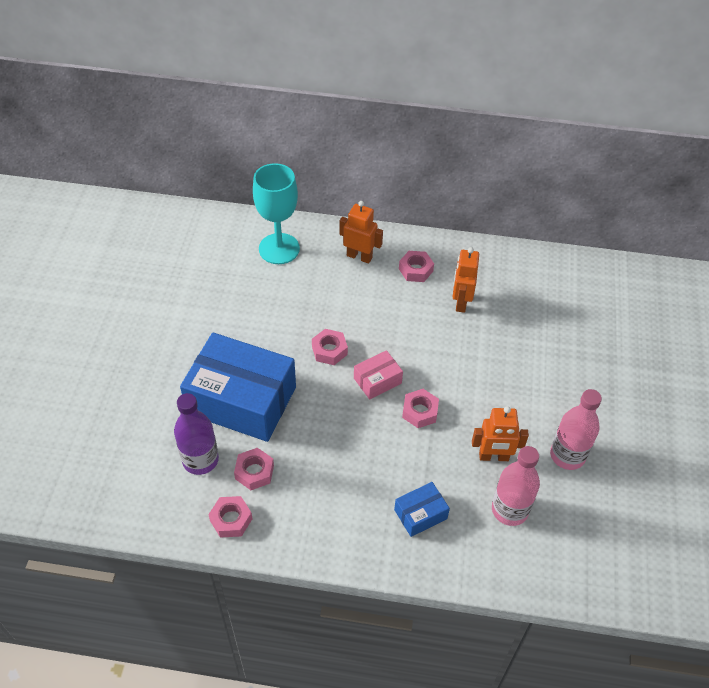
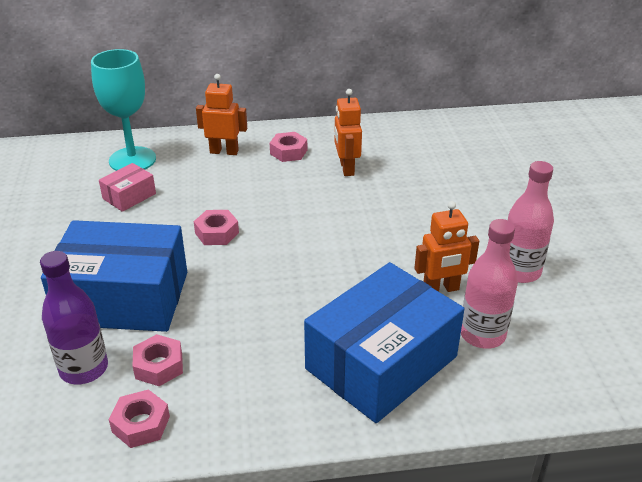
camera: 15 degrees left, 15 degrees down
(377, 380) = (281, 248): pink box -> pink box (129, 196)
(420, 411) = (340, 266): pink nut -> none
(420, 514) = (381, 362): blue box -> blue box, size x2.26

